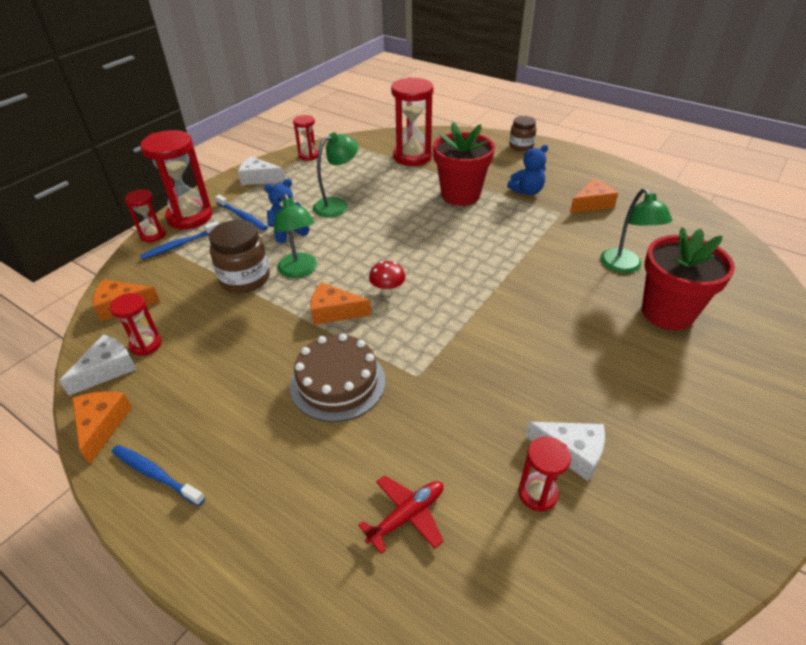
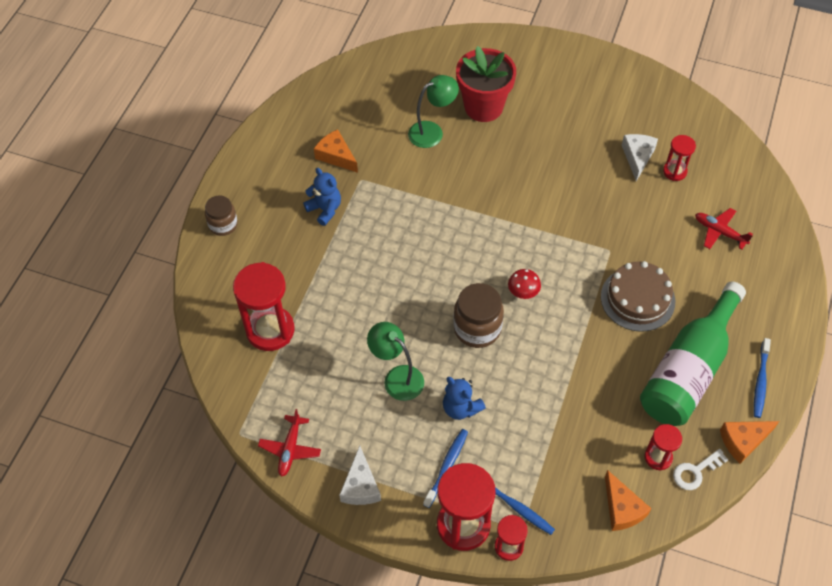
camera: 105 degrees left, 15 degrees up
(107, 369) = (695, 472): white cheese -> white key
(220, 402) = (688, 369): none -> green bottle
(245, 279) = (547, 416): brown jar -> brown jar (477, 328)
(299, 271) = (520, 373): green lamp -> none
(308, 155) = (290, 449): red hourglass -> red plane
(334, 312) = (563, 326): orange cheese -> none
(460, 195) = (347, 266): red flower pot -> none

